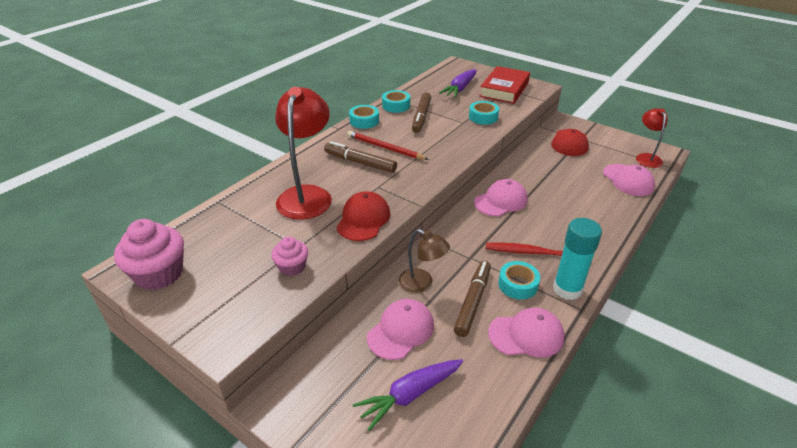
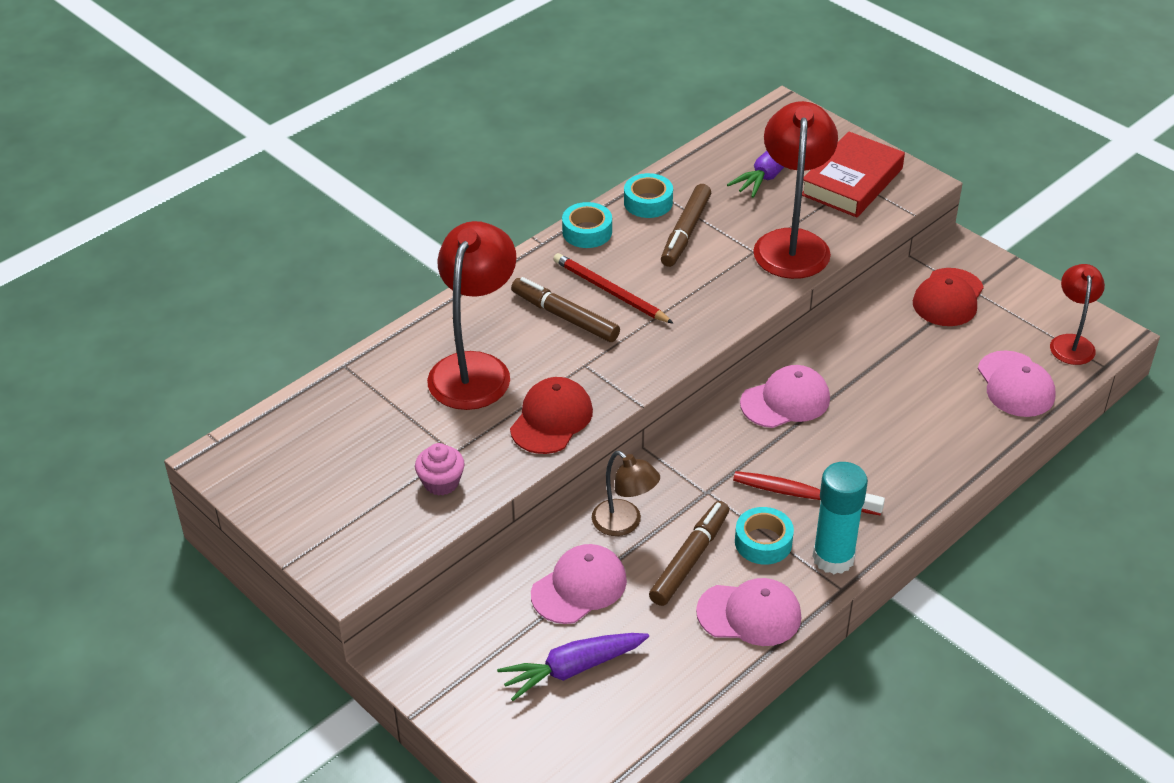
camera: 10 degrees right, 5 degrees up
(159, 274) = (265, 472): pink cupcake -> none
(483, 117) = (792, 243): turquoise tape -> red lamp

